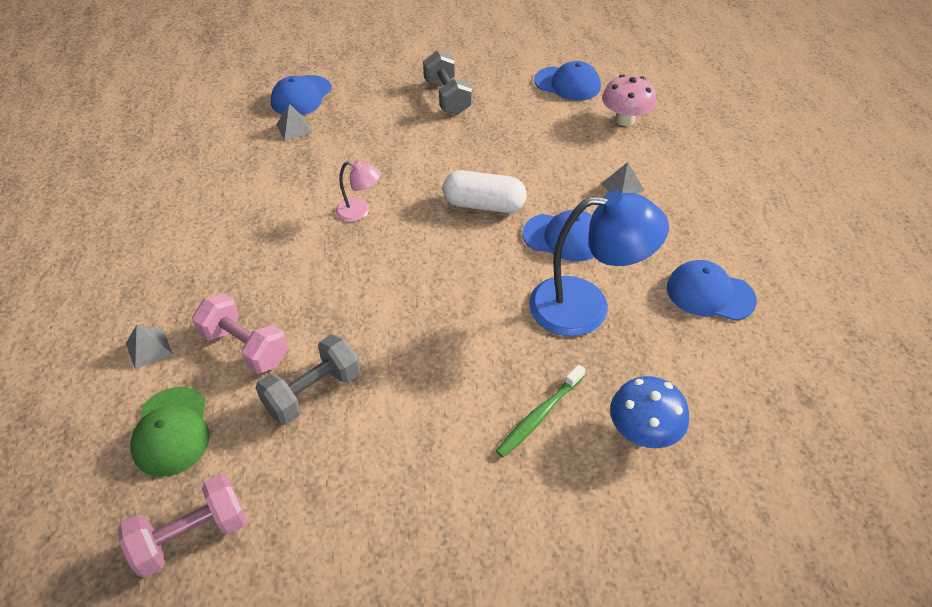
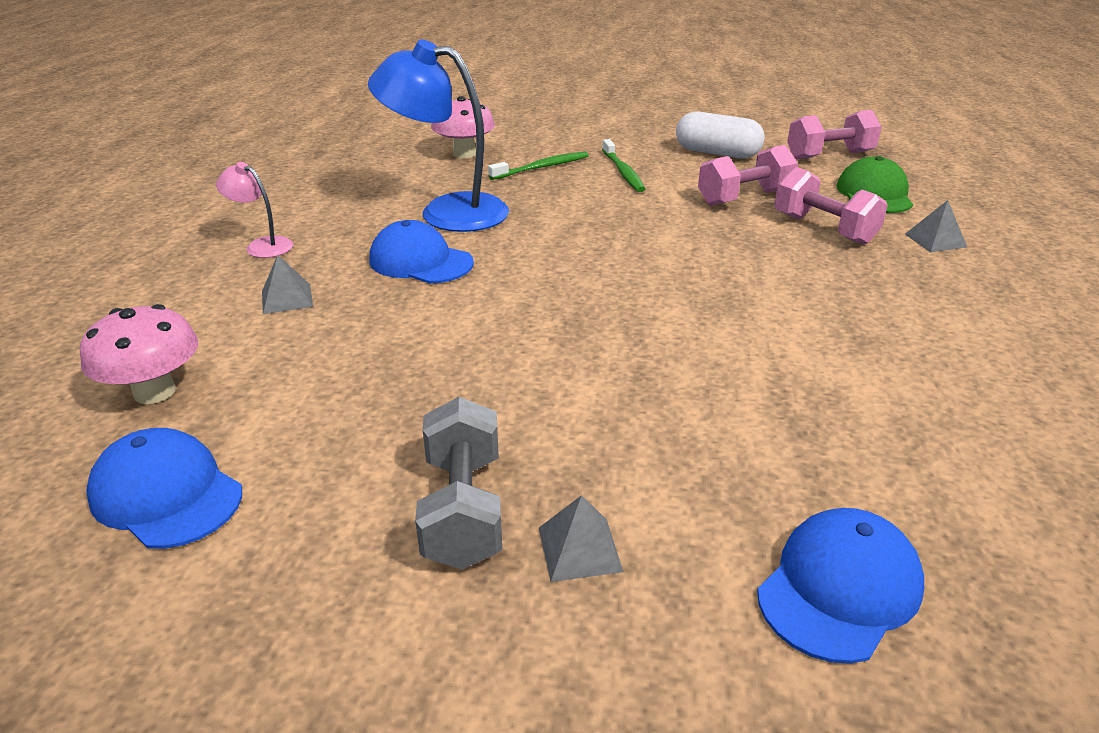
camera: 165 degrees left, 15 degrees down
(294, 128) = (835, 491): grey pyramid -> grey pyramid (579, 549)
(313, 392) = (744, 198): grey dumbbell -> pink dumbbell
(360, 211) = (691, 325): pink lamp -> pink lamp (262, 245)
(447, 425) = (623, 172): none -> green toothbrush
(484, 205) = (501, 307): white capsule -> white capsule (717, 153)
(643, 432) = (464, 154): blue mushroom -> pink mushroom
(710, 294) = (312, 204): blue cap -> none

